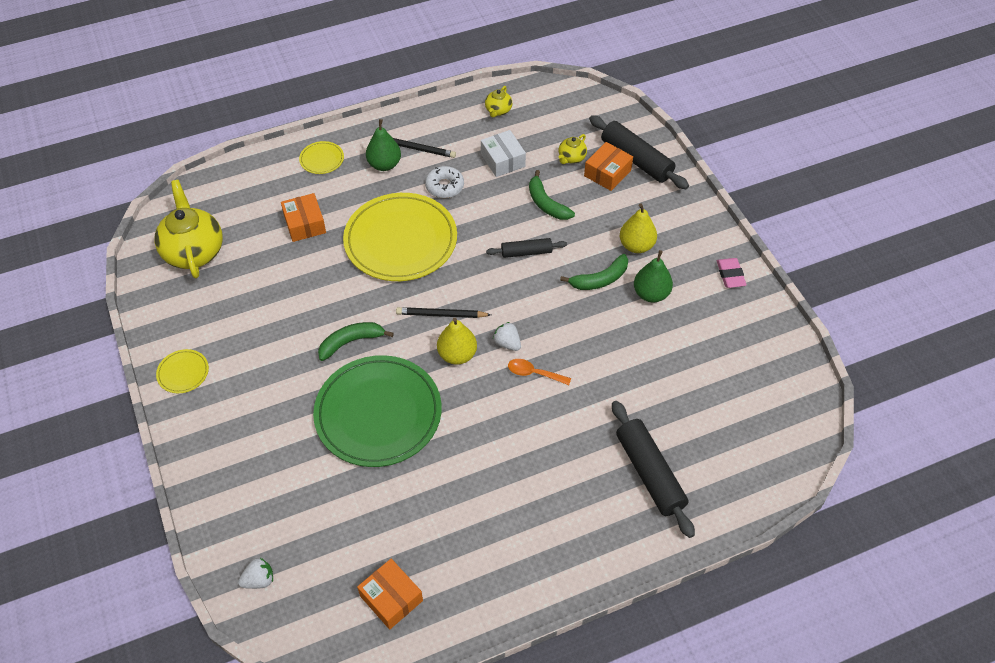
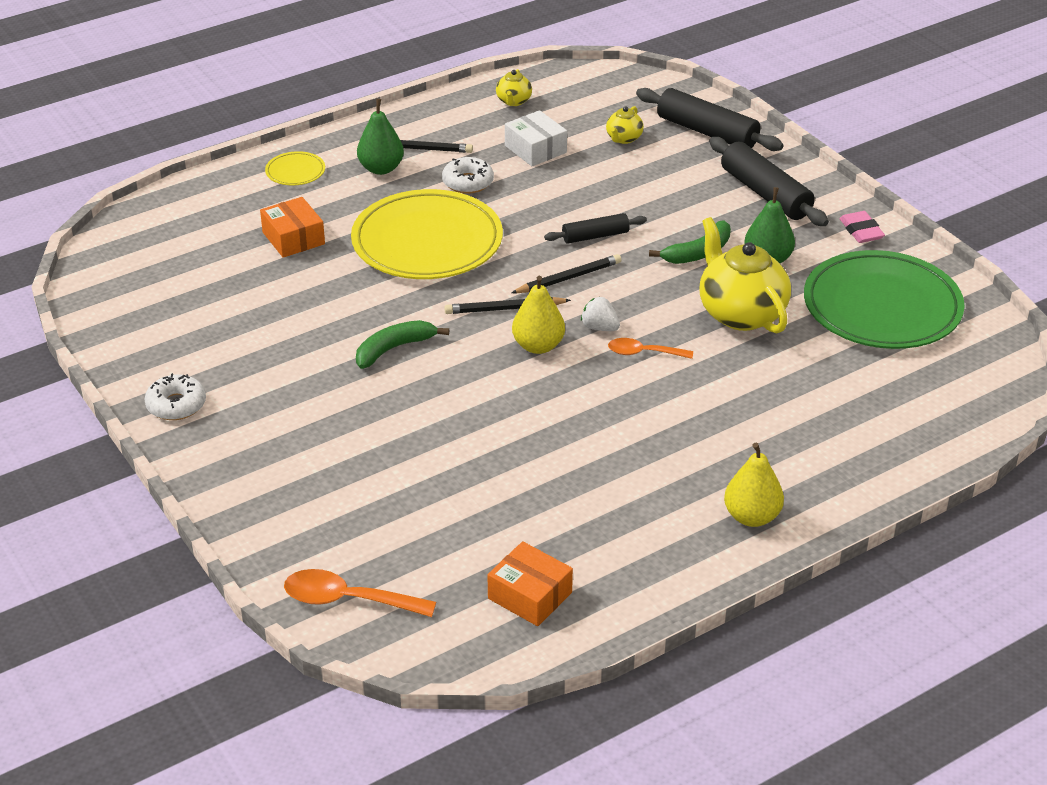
camera: 10 degrees left, 15 degrees down
(183, 373) = (176, 405): yellow plate -> white donut
(194, 251) = (151, 281): yellow teapot -> yellow teapot (741, 313)
(259, 580) = (348, 600): white strawberry -> orange spoon
(378, 414) = (453, 416): green plate -> green plate (882, 307)
(496, 291) = (569, 278): none -> black pencil
(546, 203) = (605, 186): green banana -> none
(607, 173) = (674, 148): orange box -> none
(636, 245) = (734, 215): yellow pear -> yellow pear (751, 517)
(649, 473) = (821, 432): black rolling pin -> black rolling pin (765, 194)

